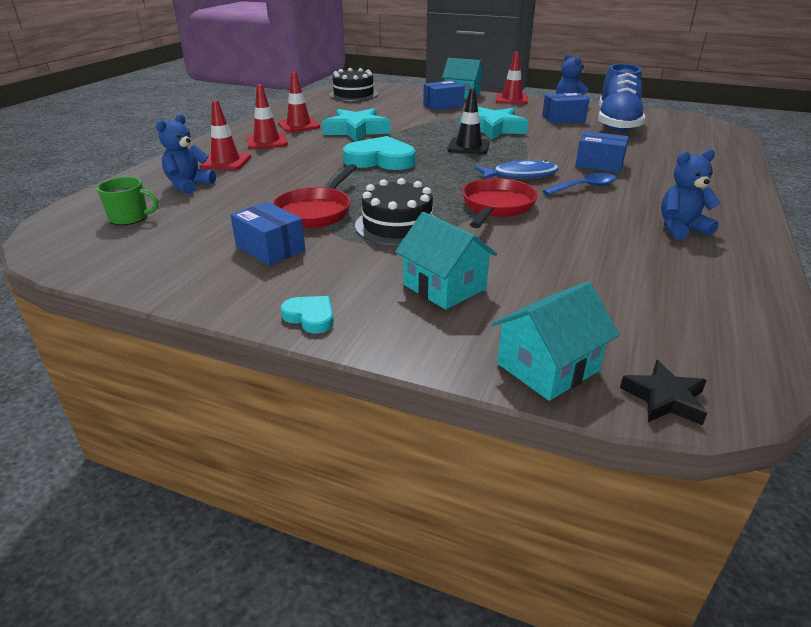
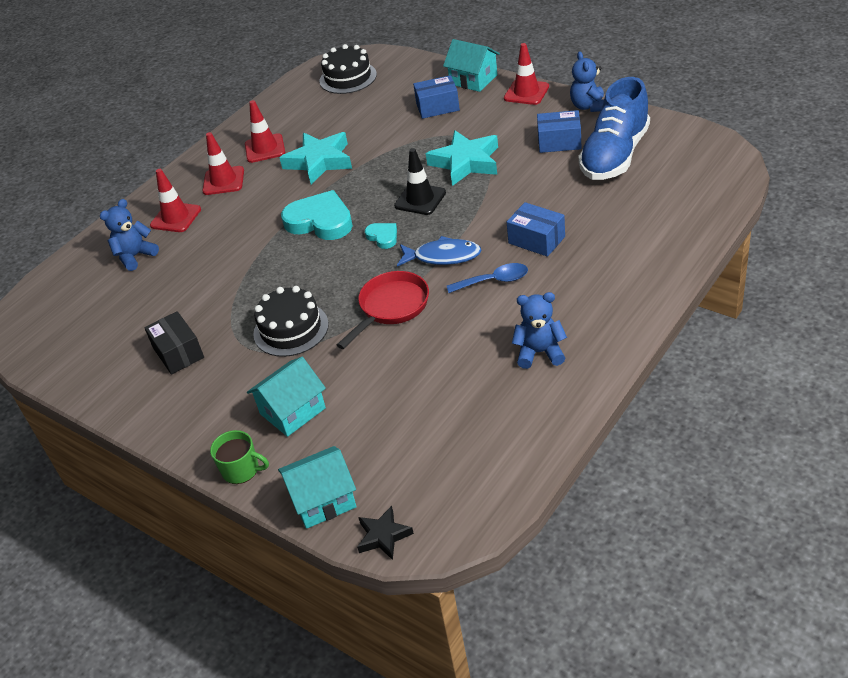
camera: 20 degrees right, 10 degrees up
(130, 218) = (80, 303): green mug -> green mug (241, 470)
(270, 248) = (178, 353): blue box -> black box
(310, 317) = (183, 434): turquoise heart -> turquoise heart (383, 237)
(316, 211) = (231, 304): red pan -> none
(444, 286) = (292, 411): turquoise house -> turquoise house turned 75 degrees clockwise

